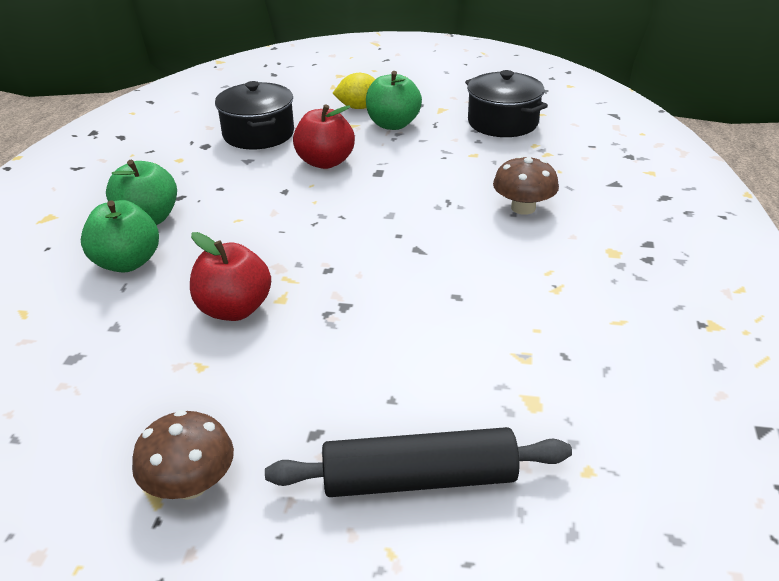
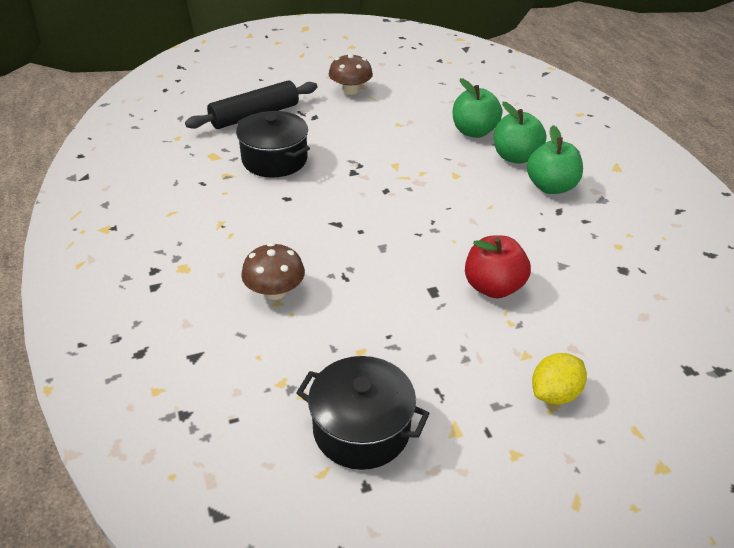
camera: 150 degrees right, 5 degrees up
(234, 309) = (415, 152): red apple -> none
(258, 134) = (599, 303): black pot -> black pot (274, 159)
(393, 124) = (485, 373): green apple -> green apple (474, 131)

